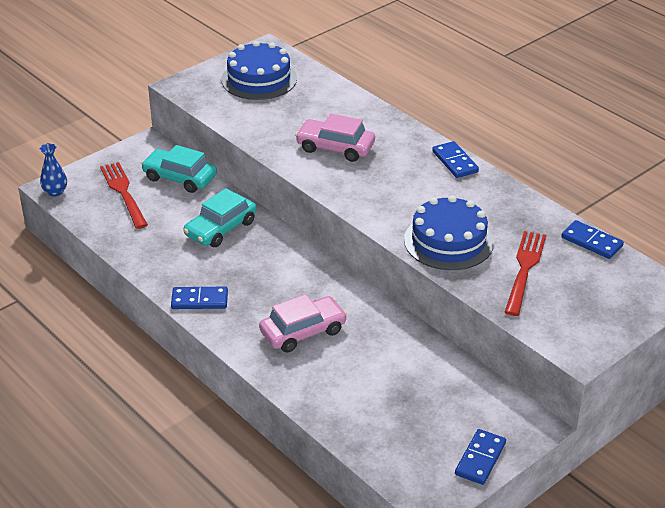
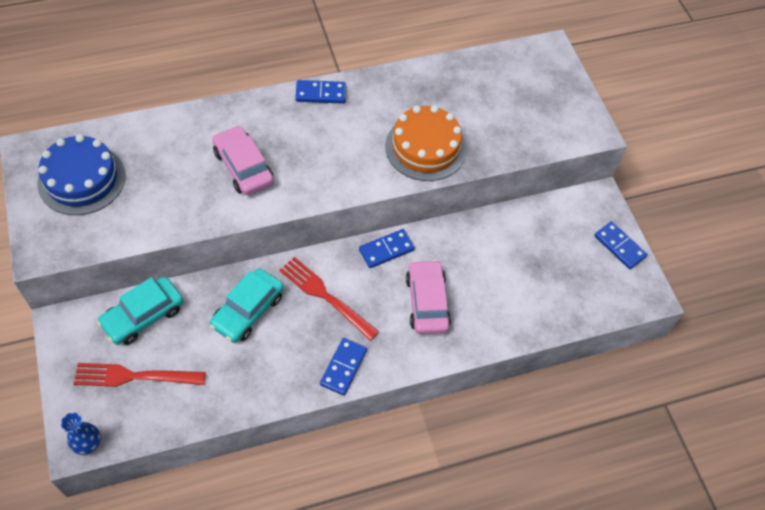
camera: 70 degrees left, 20 degrees up
(221, 228) = (248, 310): turquoise car -> turquoise car turned 60 degrees clockwise
(335, 147) = (243, 167): pink car -> pink car turned 105 degrees clockwise
(448, 241) = (425, 147): blue cake -> orange cake
(524, 269) = (486, 117): red fork -> red fork (325, 296)
(591, 242) = (474, 62): blue domino -> blue domino (386, 250)

